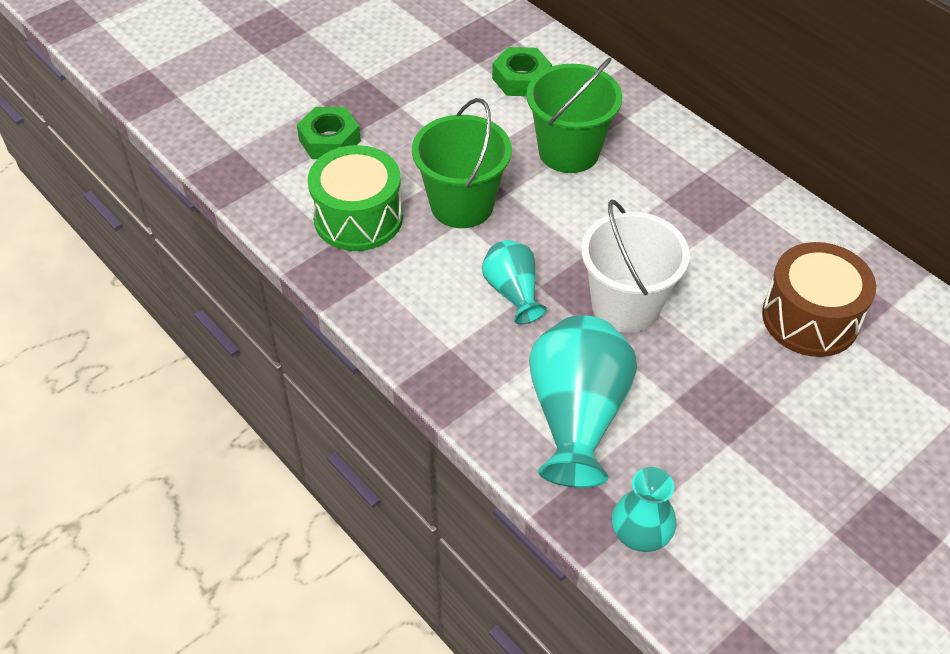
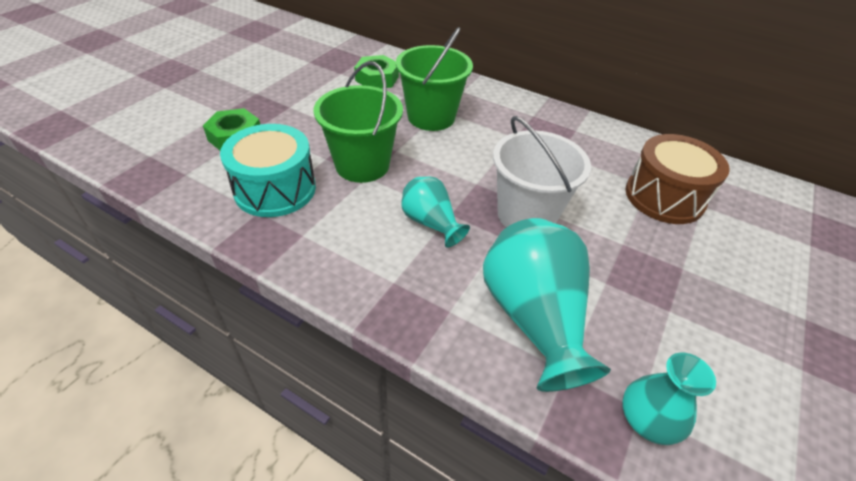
camera: 20 degrees left, 5 degrees down
(358, 217) = (275, 189): green drum -> turquoise drum

